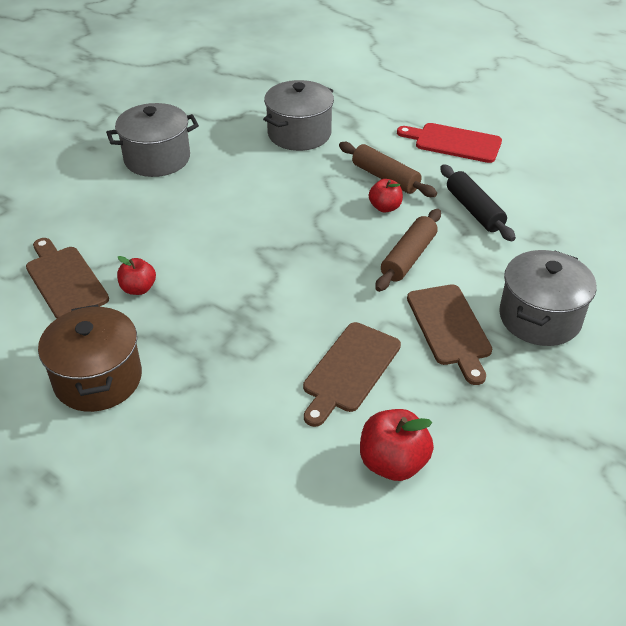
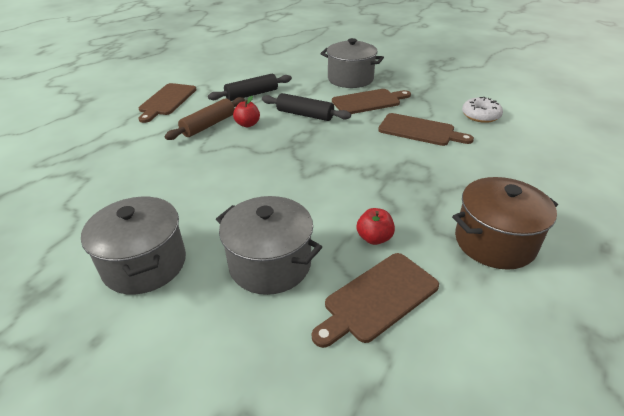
camera: 95 degrees left, 5 degrees down
(299, 134) = (127, 169): grey pot -> grey pot (270, 264)
(393, 463) = (480, 115): red apple -> white donut
(408, 257) = (305, 115): brown rolling pin -> black rolling pin
(454, 143) = (167, 101): red cutting board -> brown cutting board

